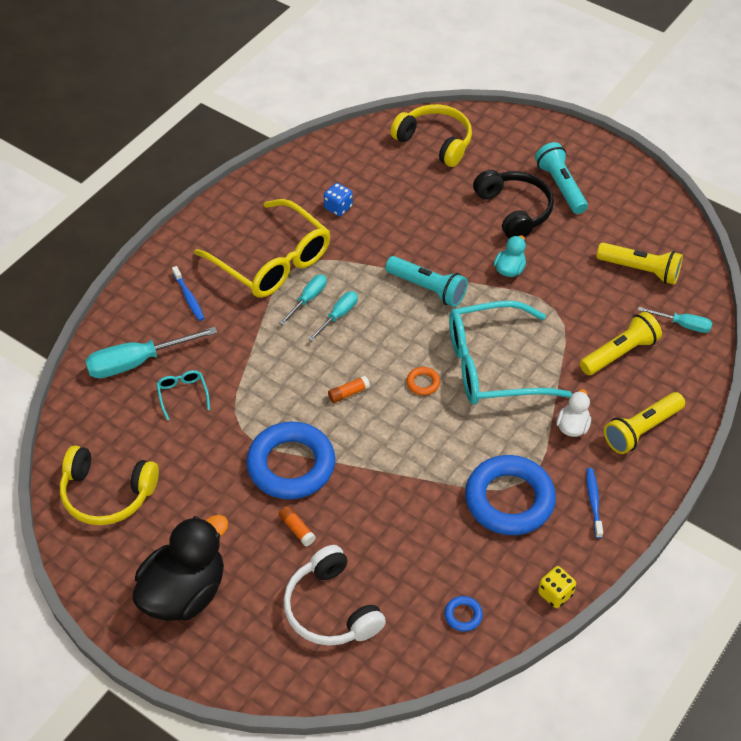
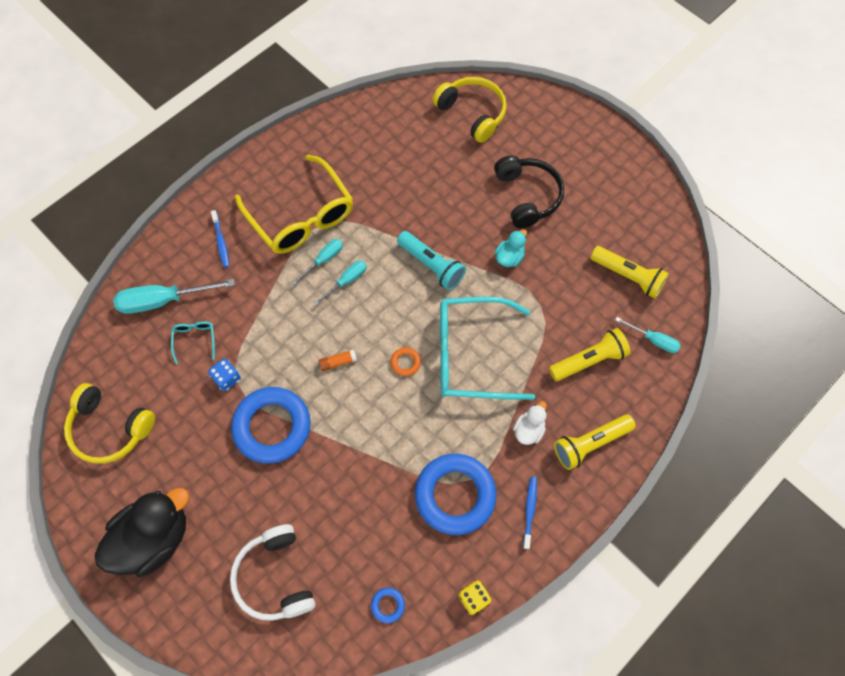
camera: 10 degrees right, 15 degrees up
(297, 529) = (263, 492): orange glue stick -> none
(338, 207) = (371, 169): blue dice -> blue dice (227, 378)
(560, 186) = (575, 177): turquoise flashlight -> none

